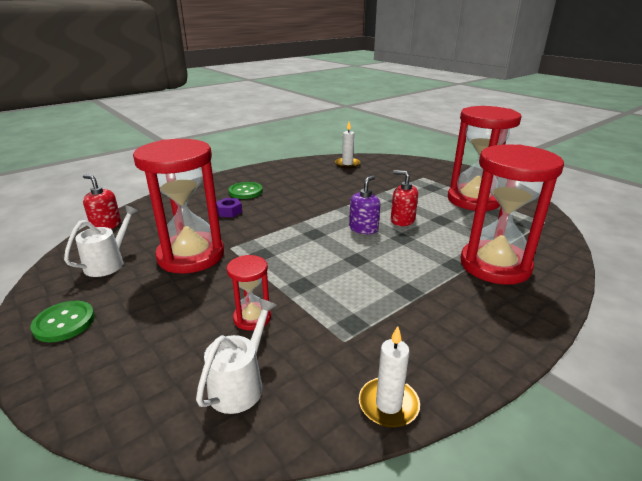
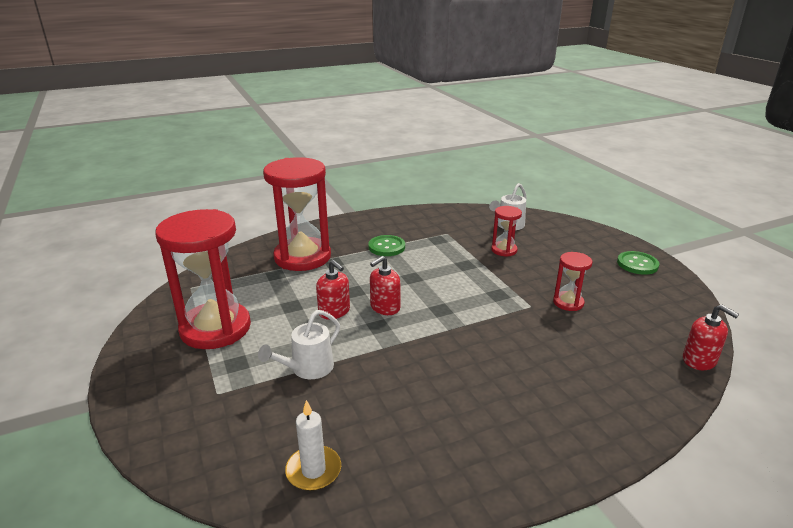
camera: 165 degrees left, 0 degrees up
(108, 263) = (647, 306): white watering can -> white watering can (308, 369)
(191, 255) = (568, 302): red hourglass -> red hourglass, size x0.47
(229, 211) = (544, 360): purple nut -> none
(245, 192) = (526, 404): green button -> green button (386, 247)
(363, 228) = (385, 307): purple soap dispenser -> red soap dispenser
(388, 404) = (436, 212): white candle -> none

